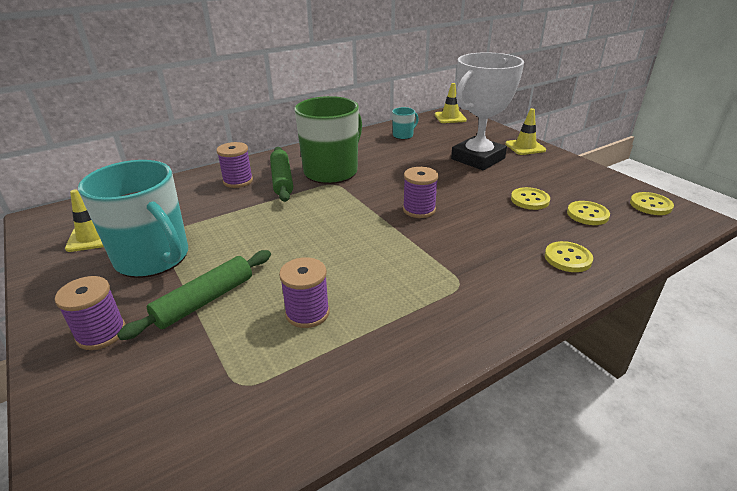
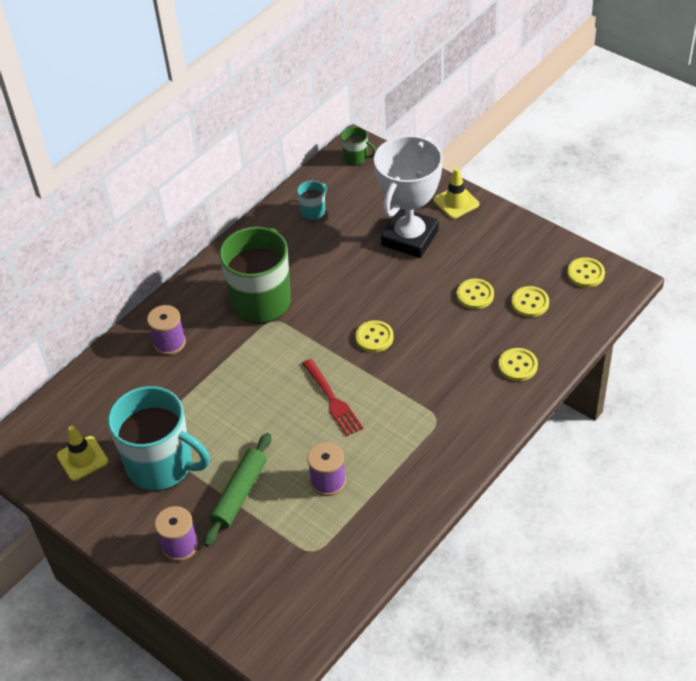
camera: 15 degrees left, 15 degrees up
(282, 180) = (216, 328): green rolling pin -> none
(354, 245) = (332, 400): none -> red fork
(419, 210) = (374, 337): purple spool -> yellow button
(450, 117) = (356, 158): yellow traffic cone -> green mug

